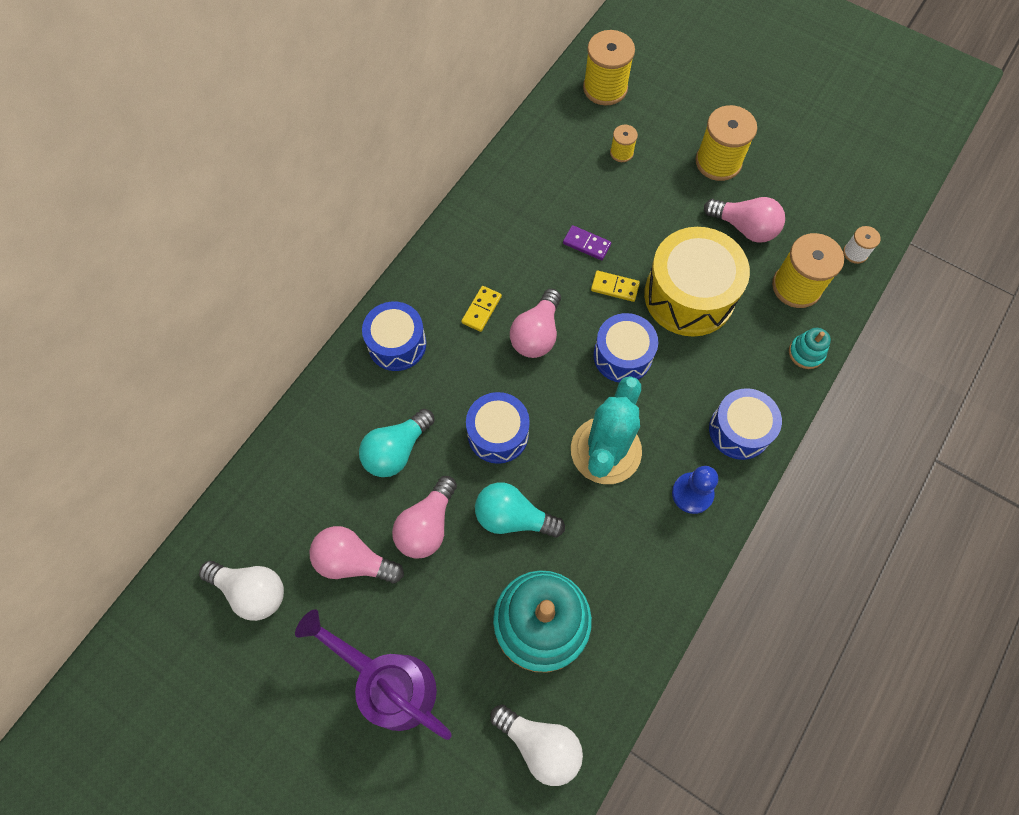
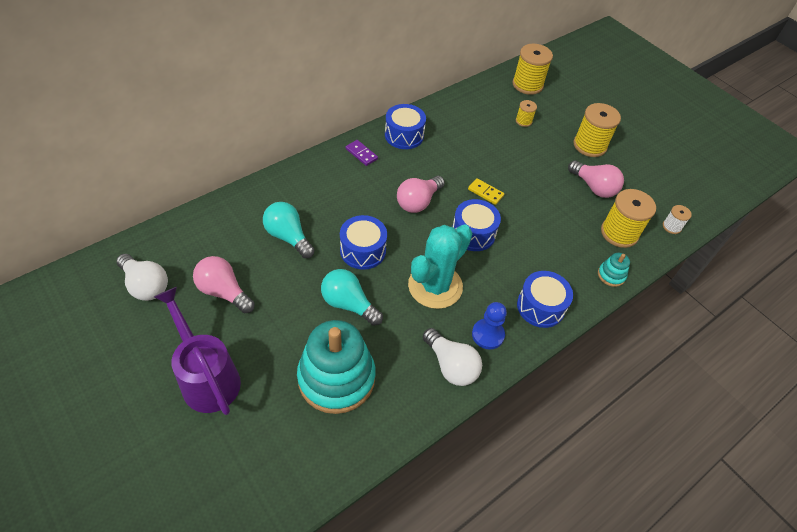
camera: 15 degrees right, 15 degrees down
(397, 344) = (320, 177): blue drum -> blue drum (404, 135)
(397, 450) = (288, 237): turquoise light bulb -> turquoise light bulb turned 75 degrees clockwise
(427, 525) = (286, 288): pink light bulb -> none
(481, 310) = (387, 177): yellow domino -> none
(540, 744) = (295, 461): white light bulb -> white light bulb (451, 365)
(586, 244) = (476, 163): purple domino -> purple domino (361, 154)
(689, 296) = (537, 214): yellow drum -> none

